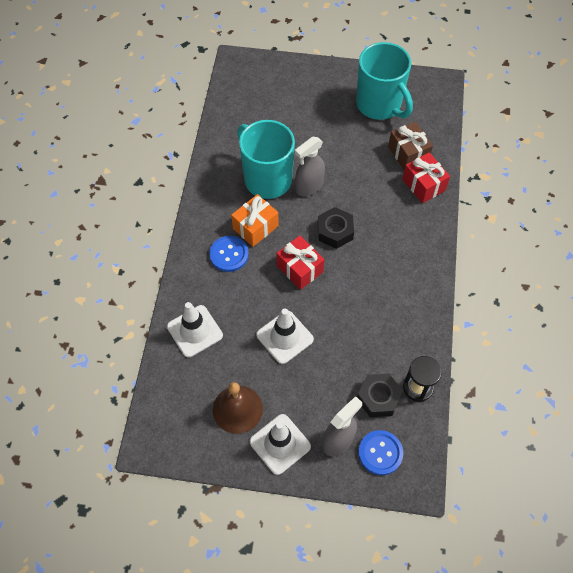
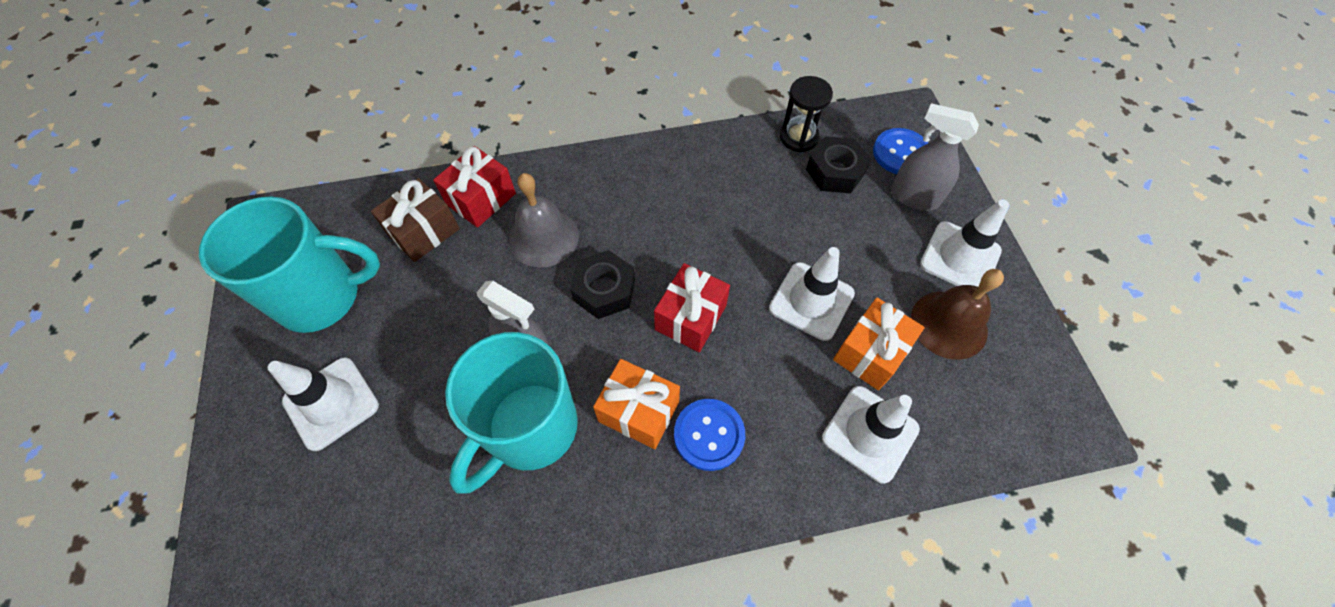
camera: 110 degrees left, 0 degrees up
(239, 354) = (870, 353): none -> orange gift
(315, 104) = (331, 403): none -> white traffic cone
(379, 105) = (322, 297): turquoise mug -> turquoise mug turned 45 degrees clockwise
(383, 210) = (543, 237): none -> grey bell

